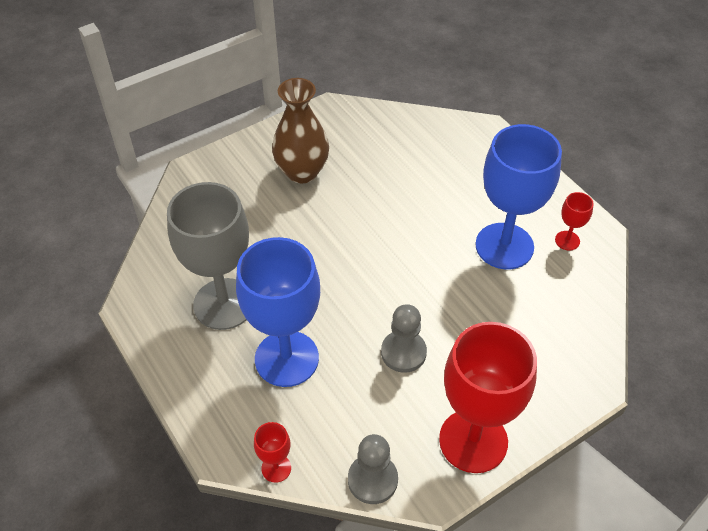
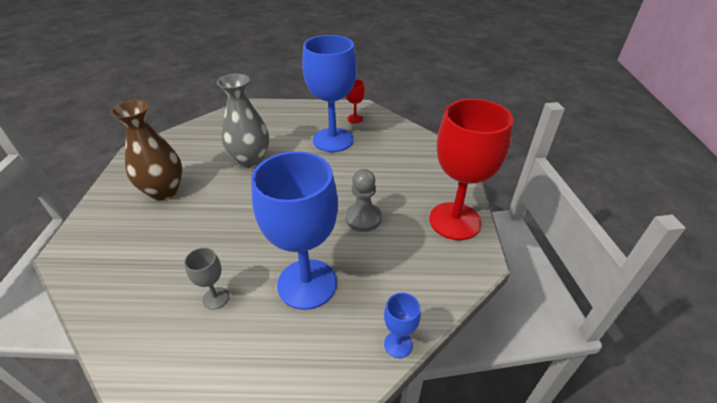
camera: 55 degrees left, 10 degrees down
(224, 304) = (216, 298): grey goblet -> grey goblet, size x0.43
(276, 468) = (398, 344): red goblet -> blue goblet
(372, 480) = (449, 287): grey pawn -> none
(401, 200) = (250, 160): none -> grey vase

